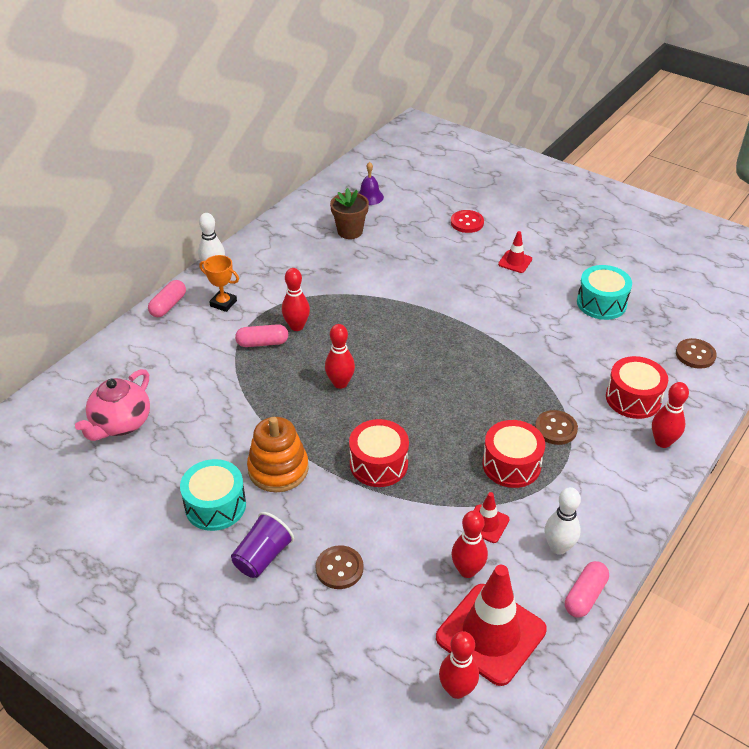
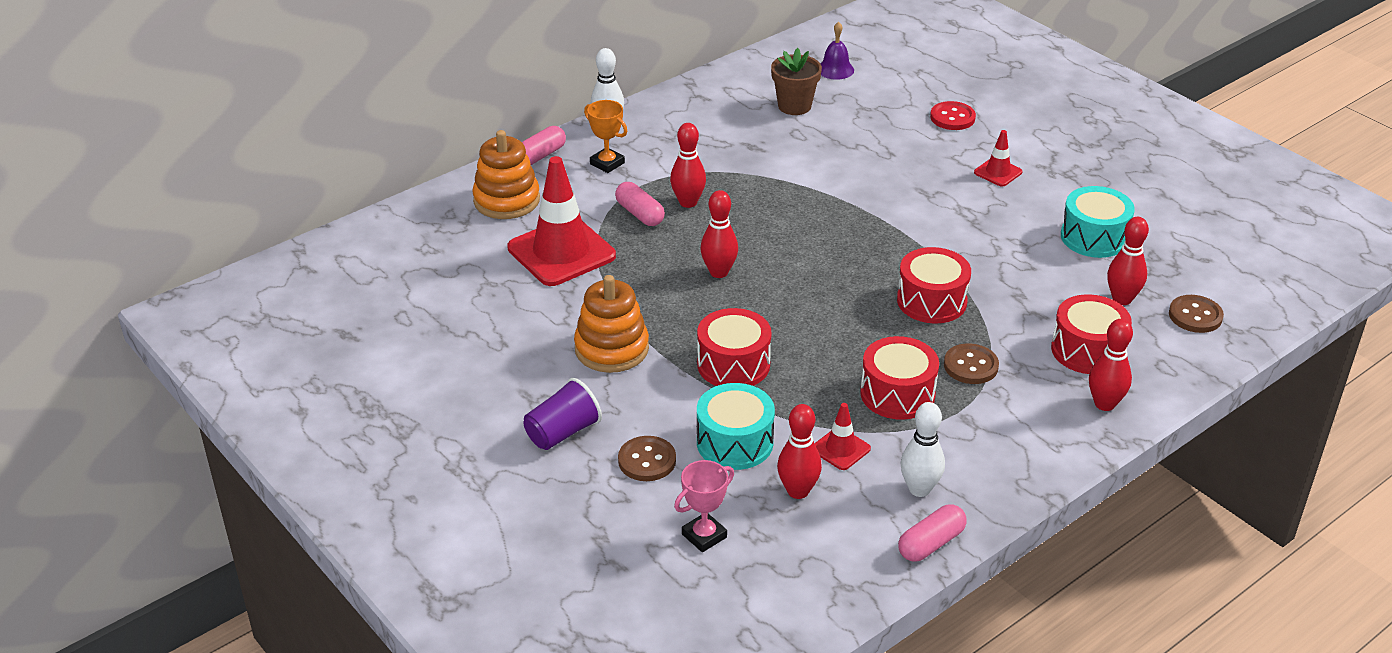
camera: 15 degrees right, 5 degrees down
(121, 424) = (445, 271): pink teapot -> none
(153, 350) = (506, 200): none -> orange stacking toy
(215, 505) = (526, 372): turquoise drum -> turquoise drum (734, 442)
(262, 343) = (639, 214): pink capsule -> pink capsule turned 45 degrees clockwise
(408, 630) = (704, 536): none -> pink trophy
(457, 689) = (738, 603): red bowling pin -> red bowling pin (1122, 299)
(491, 634) = (800, 558): red traffic cone -> red traffic cone (561, 252)
(507, 378) = (931, 301): none -> red drum

